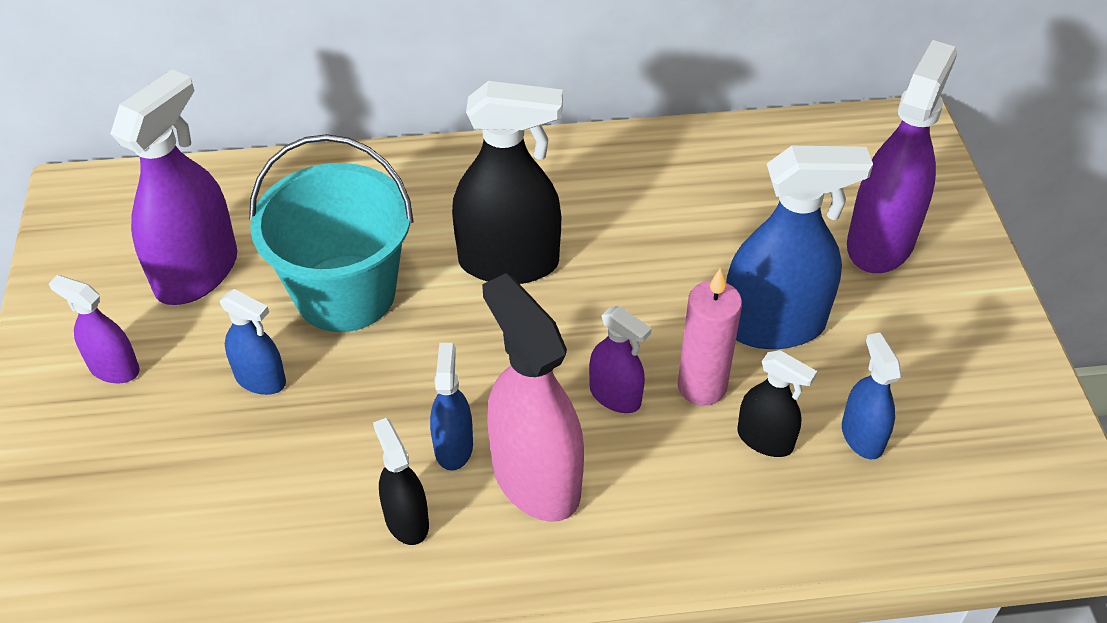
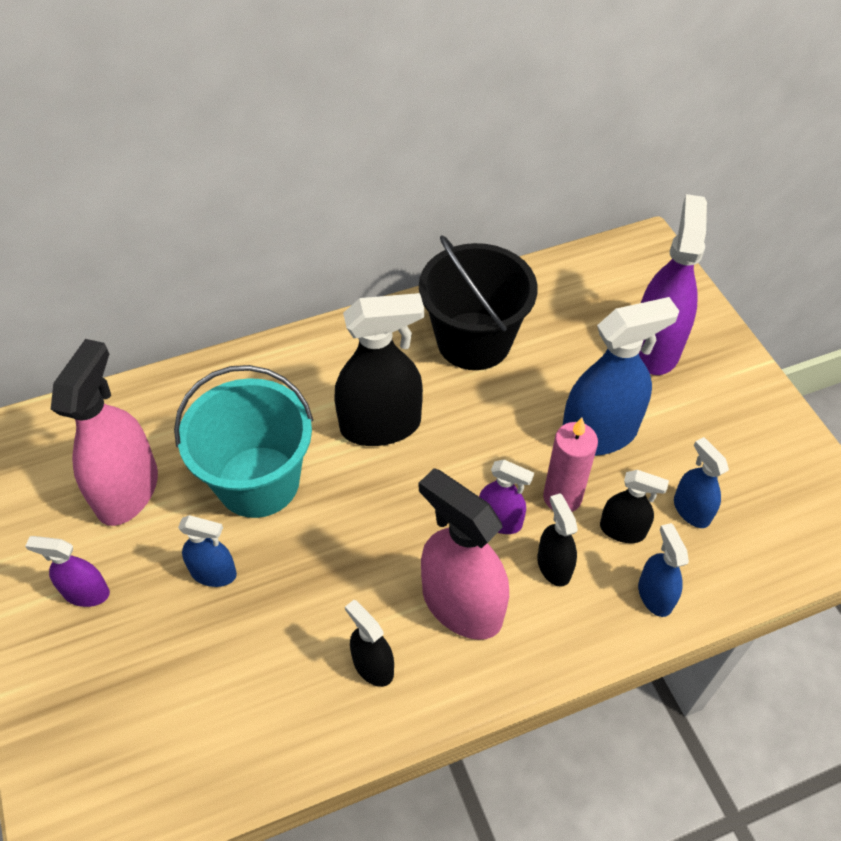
camera: 15 degrees left, 5 degrees up
(197, 273) = (127, 491): purple spray bottle -> pink spray bottle
(453, 446) = (389, 594): blue spray bottle -> blue spray bottle (655, 595)
(654, 192) = (474, 341): none -> black bucket
(664, 461) = (554, 566): none -> black spray bottle

